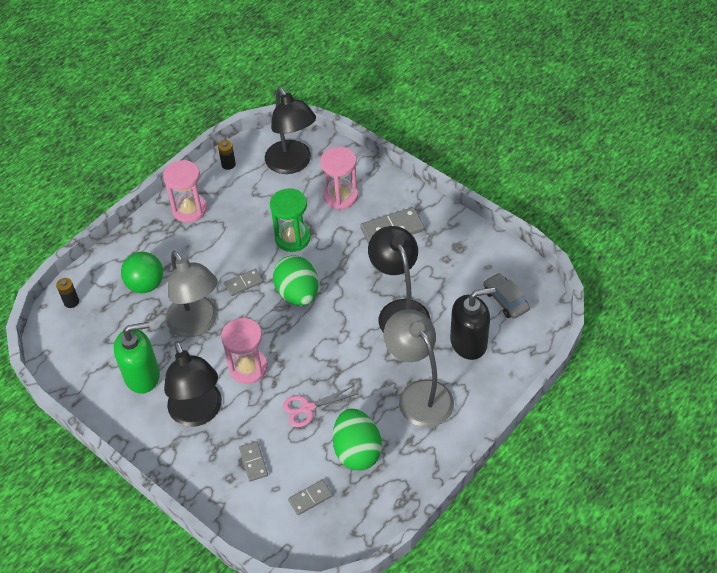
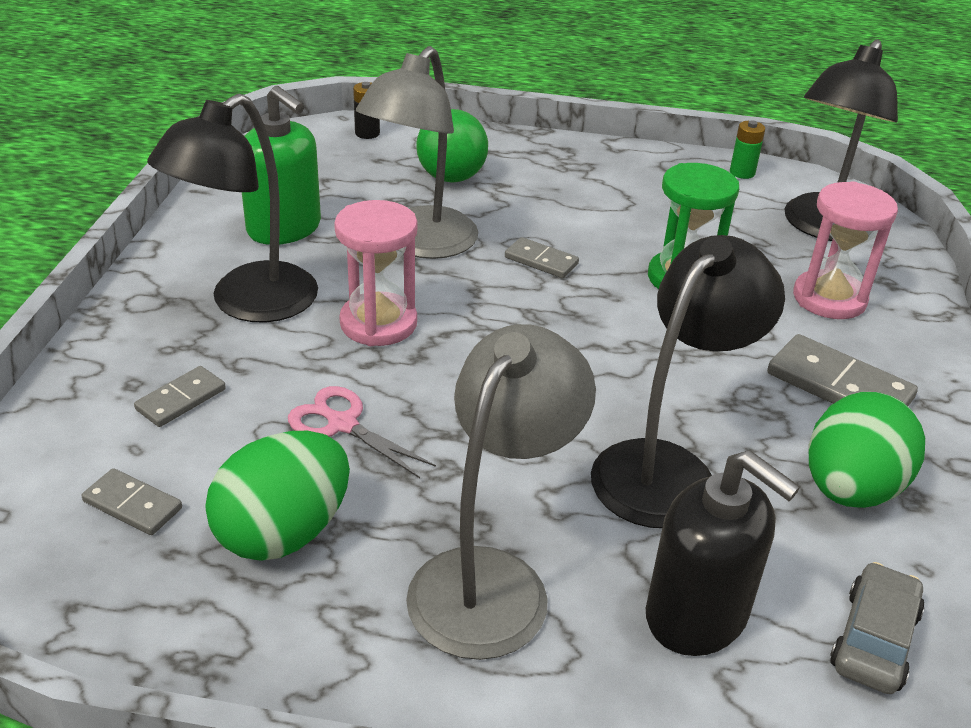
camera: 55 degrees right, 15 degrees down
(189, 209) = (621, 168): pink hourglass -> none
(228, 164) = (742, 173): black battery -> green battery
(298, 293) = (578, 323): green egg -> green egg (850, 489)

